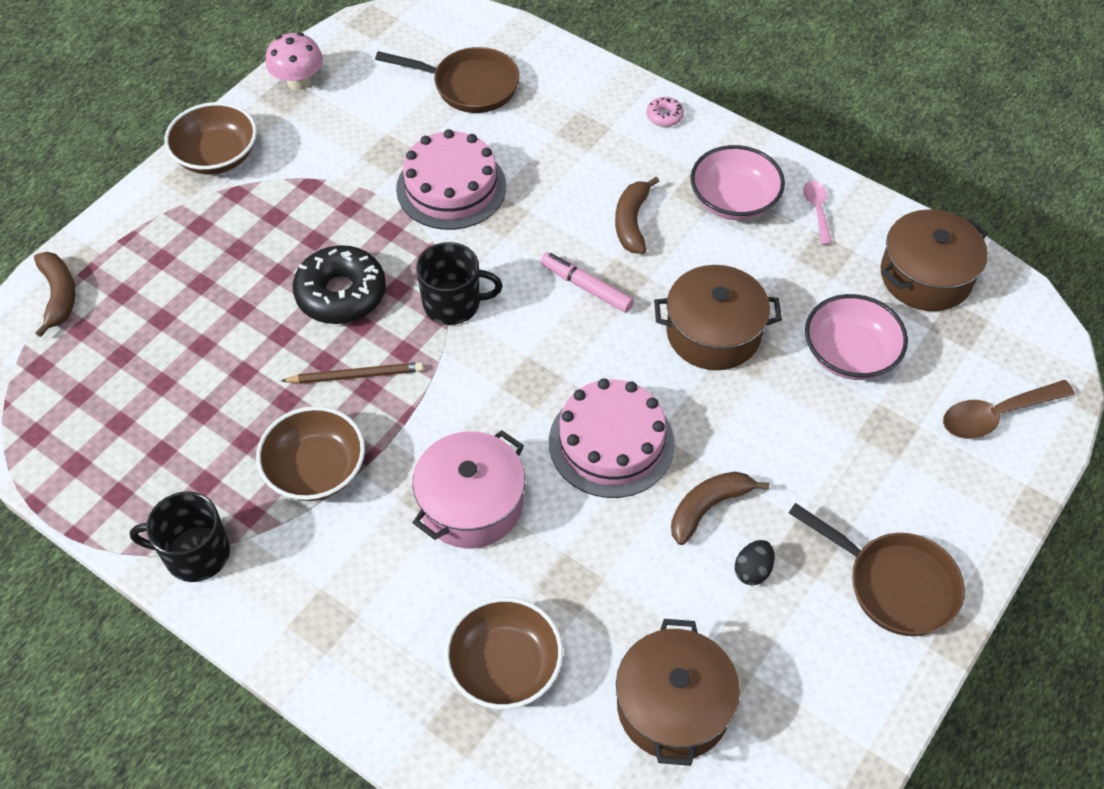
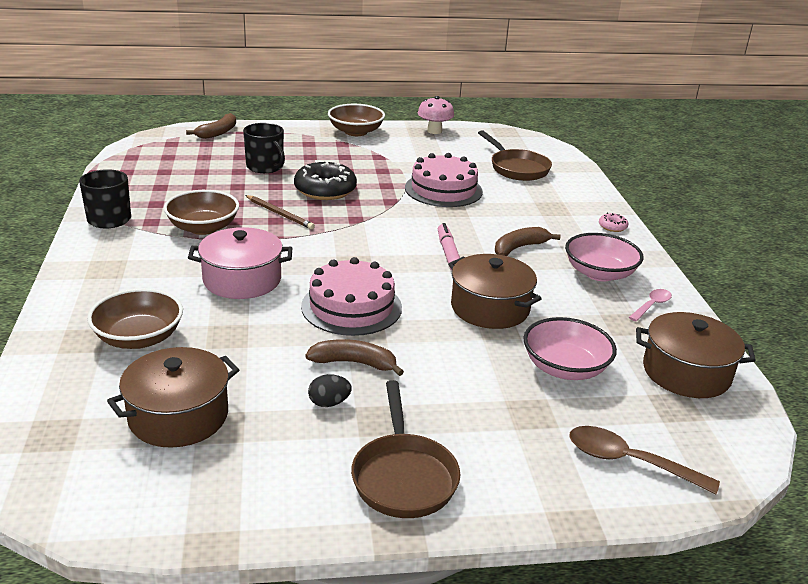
camera: 45 degrees right, 25 degrees down
(453, 304) = (369, 220): black mug -> black mug (265, 167)

